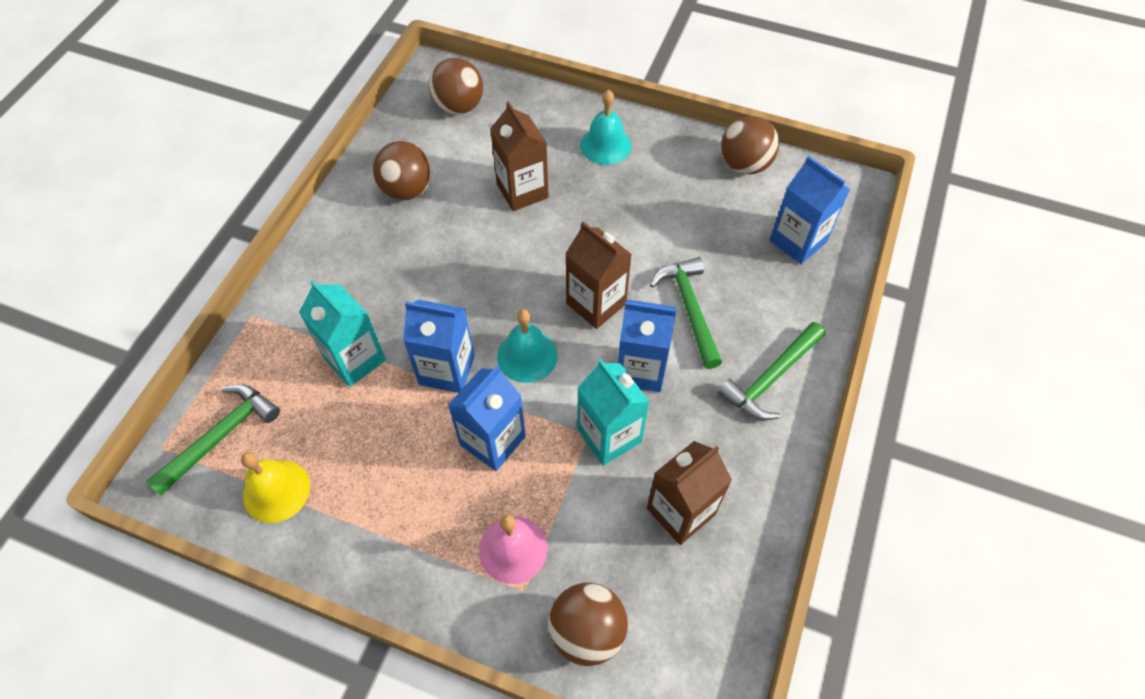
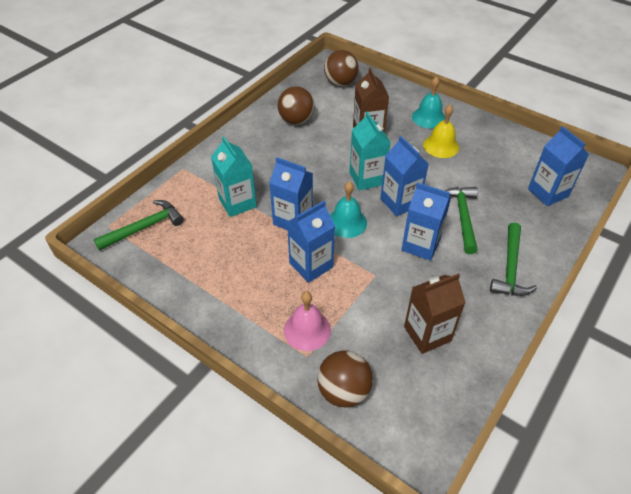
camera: 15 degrees right, 10 degrees down
(276, 491) = (168, 263): yellow bell -> yellow bell (441, 146)
(596, 303) = (400, 202): brown carton -> blue carton
(609, 435) = (389, 278): turquoise carton -> turquoise carton (367, 178)
(744, 165) = (520, 143): brown ball -> none
(770, 378) = (510, 268): green hammer -> green hammer turned 45 degrees counterclockwise

